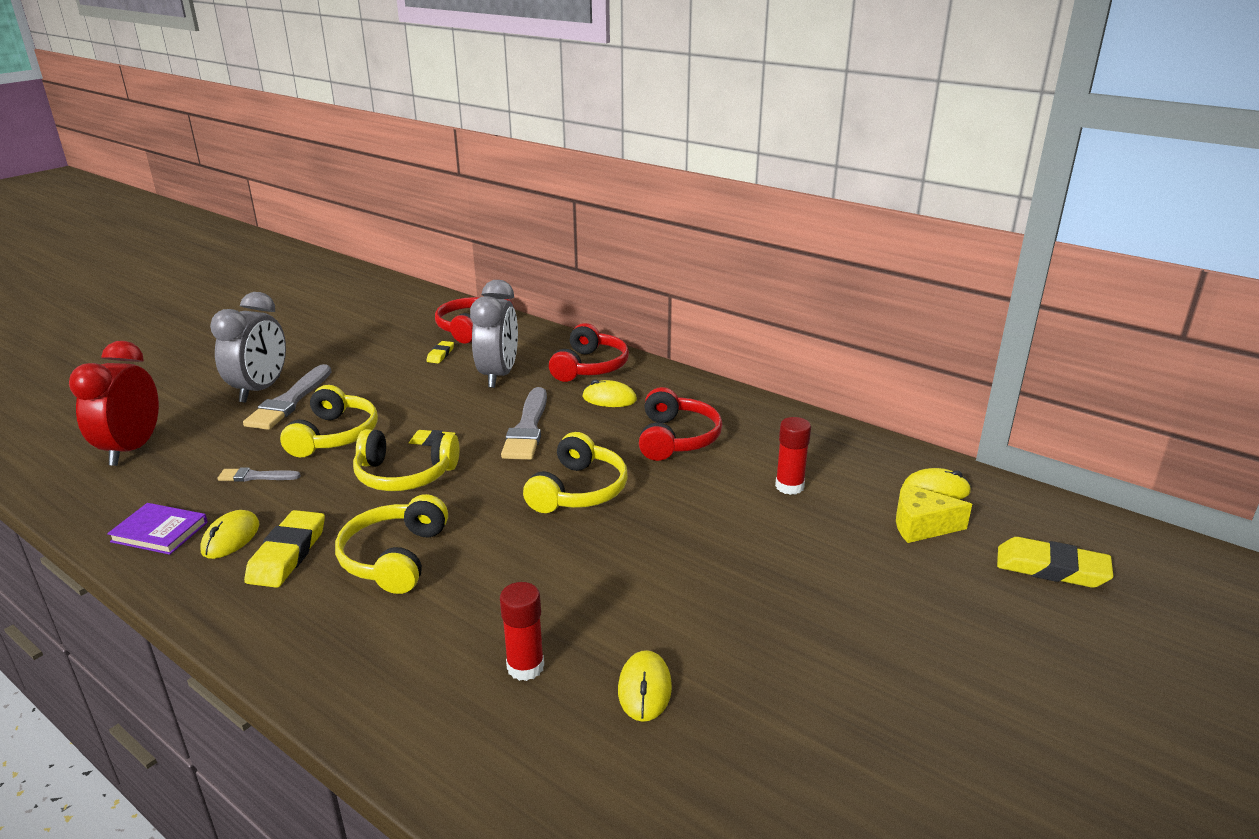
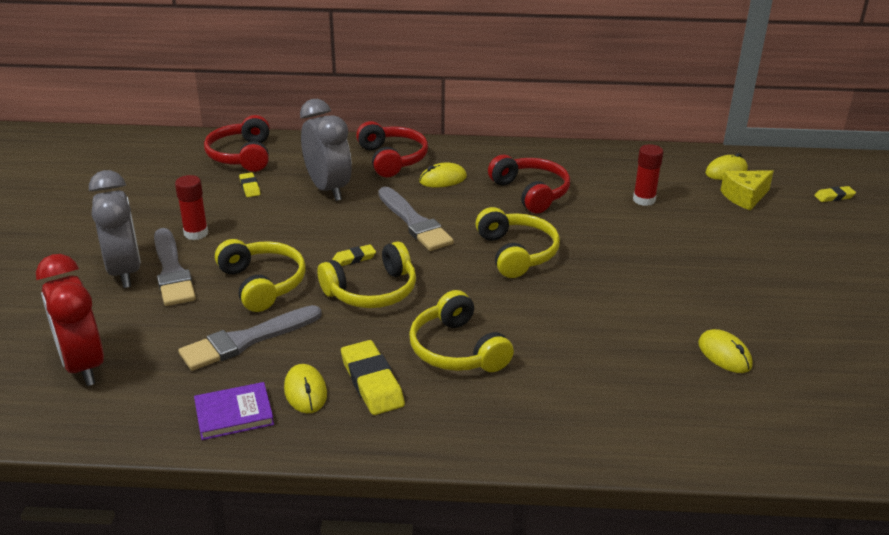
camera: 35 degrees left, 5 degrees up
(255, 476) = (246, 340): grey brush -> grey brush, size x1.88
(525, 667) = (643, 375): red glue stick -> red glue stick (196, 233)
(1051, 568) = (834, 197): yellow eraser -> yellow eraser, size x0.54

